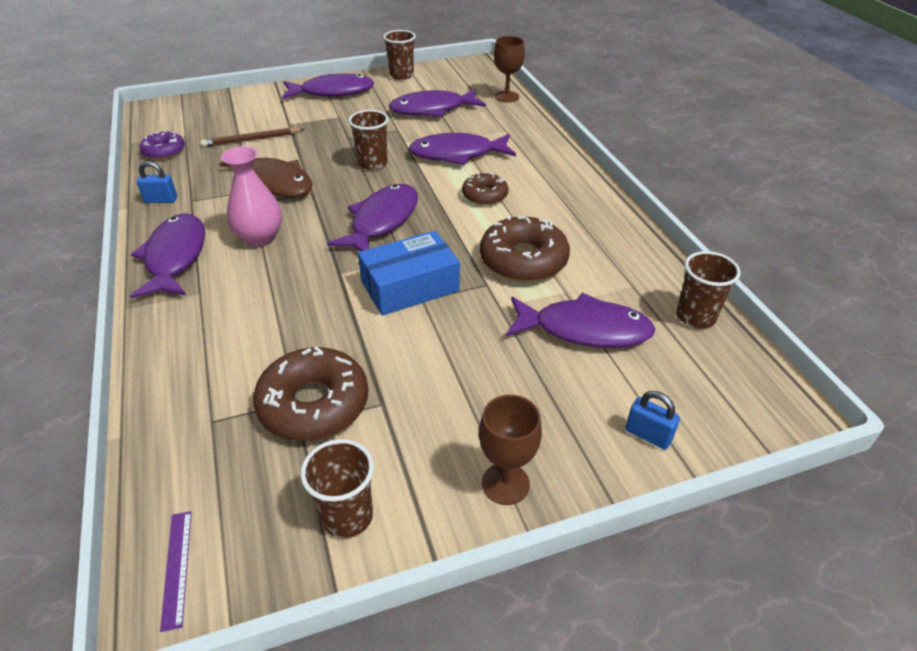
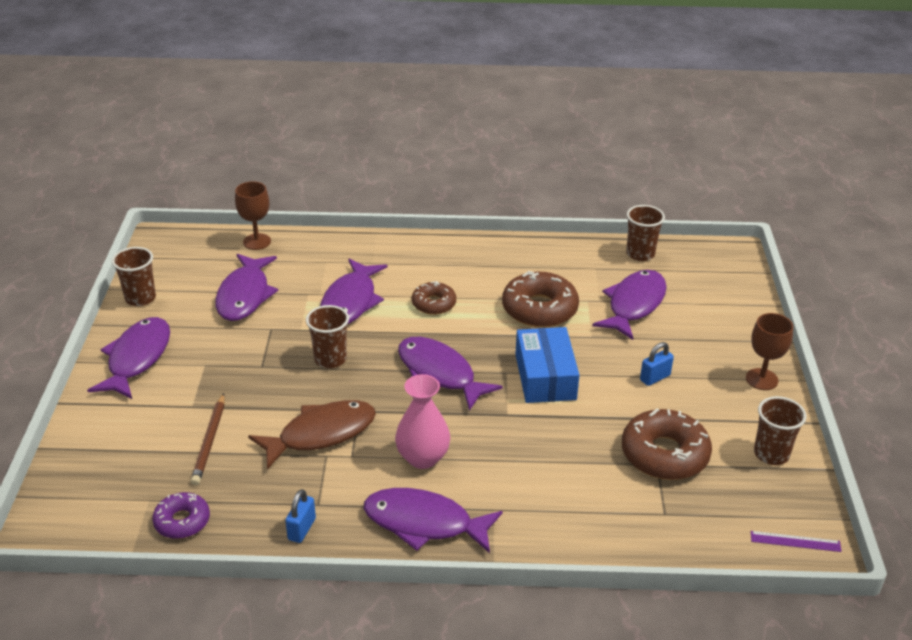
camera: 70 degrees left, 5 degrees down
(648, 435) = (738, 311): blue padlock -> blue padlock (655, 378)

